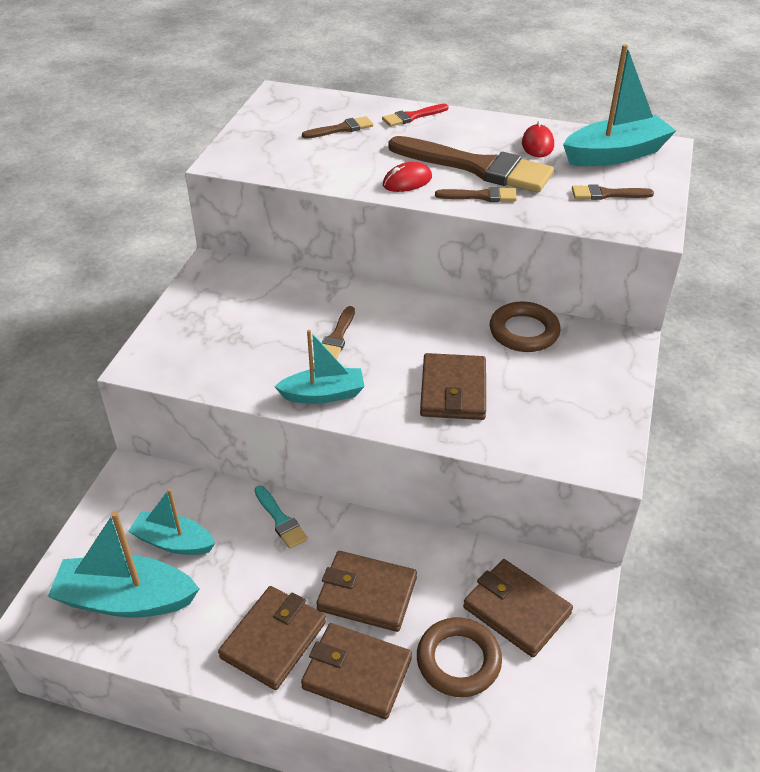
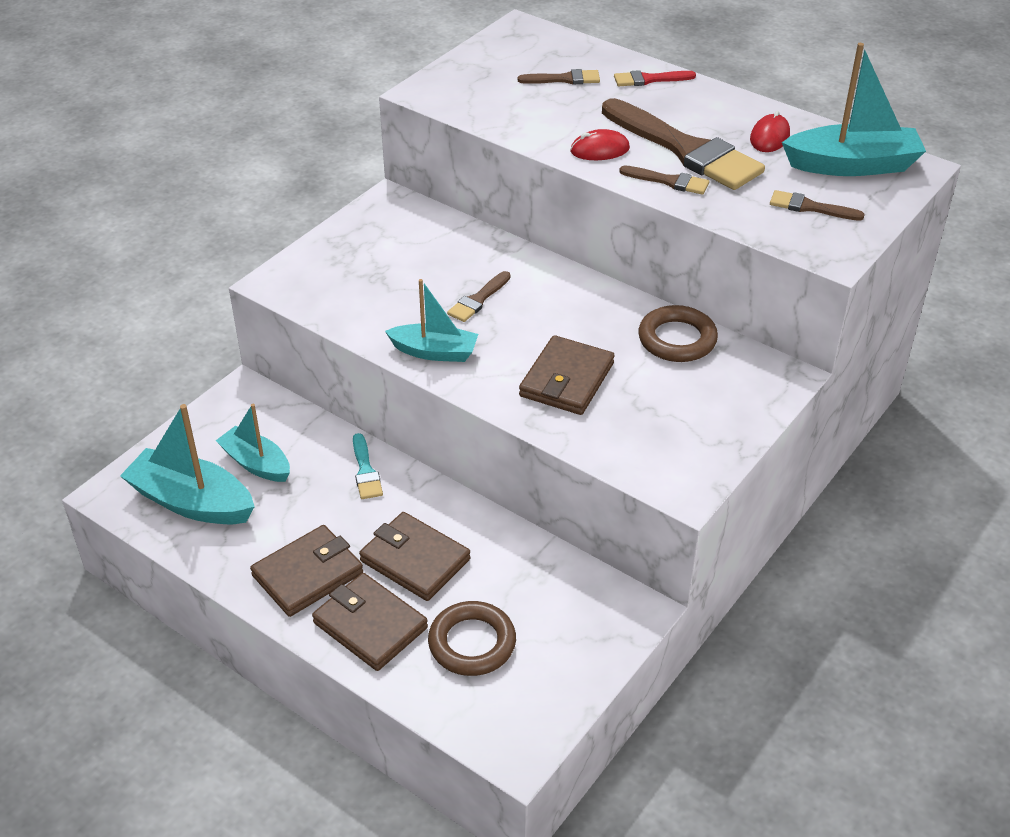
camera: 20 degrees right, 0 degrees up
(516, 610) = (554, 616): brown wallet -> none

